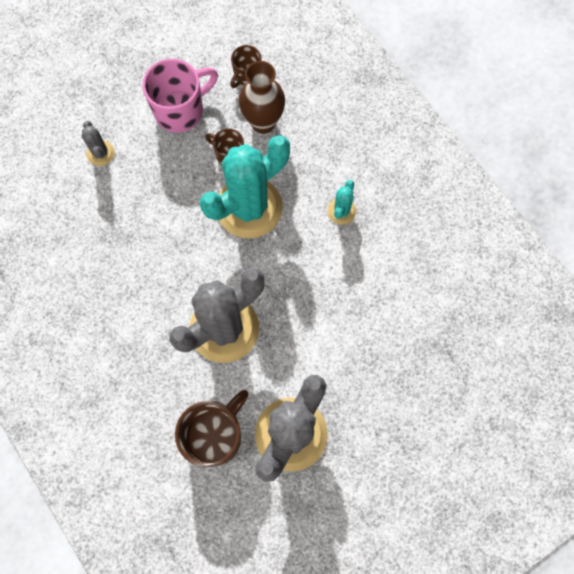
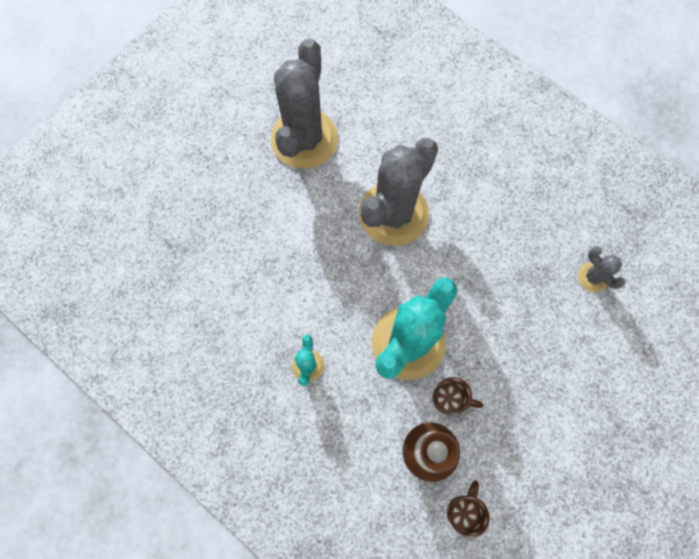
camera: 165 degrees right, 0 degrees up
(100, 153) = (590, 363): grey cactus -> grey cactus (593, 277)
(181, 110) = (523, 441): pink mug -> none
(215, 436) = (371, 121): brown mug -> none

